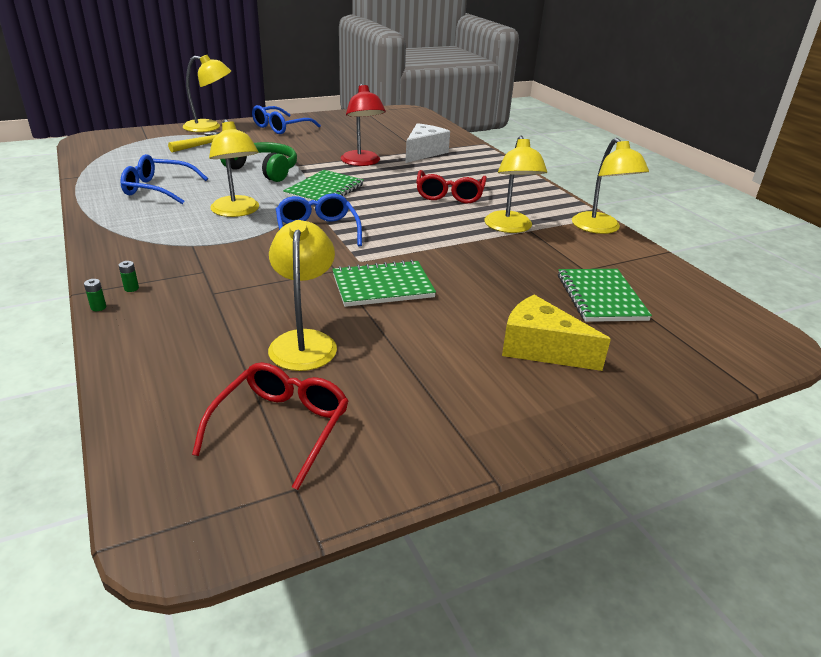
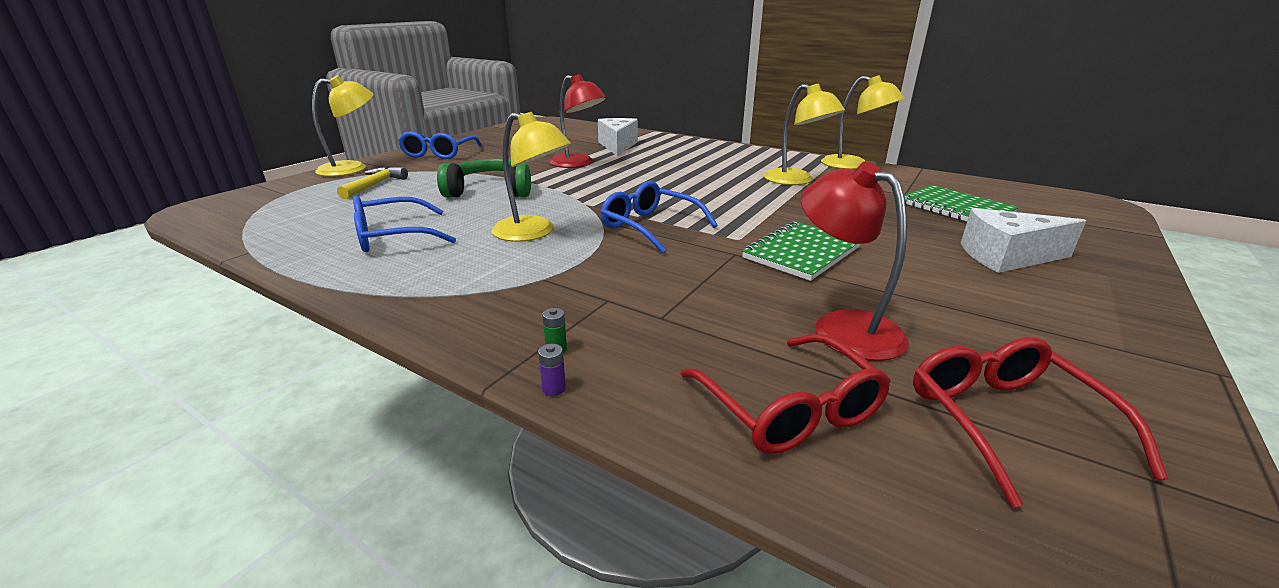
camera: 30 degrees left, 5 degrees down
(98, 307) = (554, 389): green battery -> purple battery
(304, 341) = (843, 326): yellow lamp -> red lamp
(324, 190) = (587, 192): green notebook -> none
(450, 194) = (702, 170): red glasses -> red glasses (789, 409)
(541, 349) = (1006, 257): yellow cheese -> white cheese

